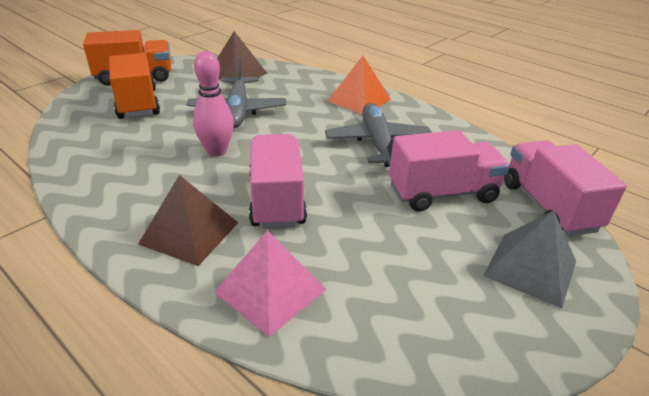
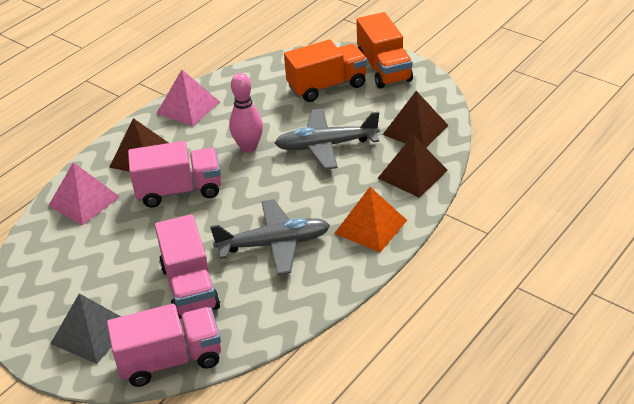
camera: 90 degrees right, 5 degrees up
(100, 192) = (188, 107): none -> pink pyramid
(296, 79) = (412, 174): none -> brown pyramid

